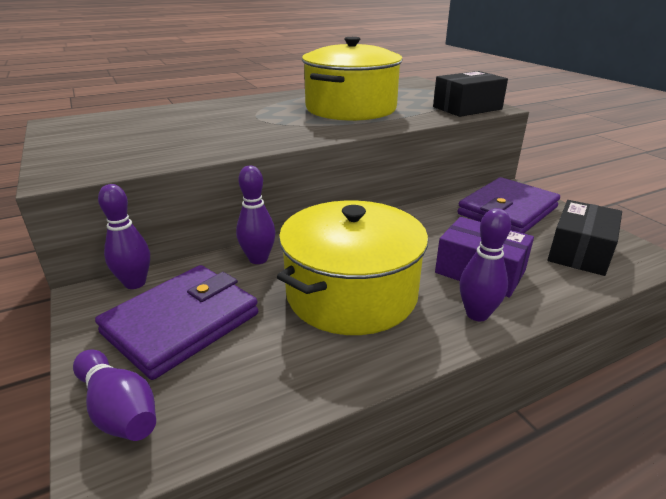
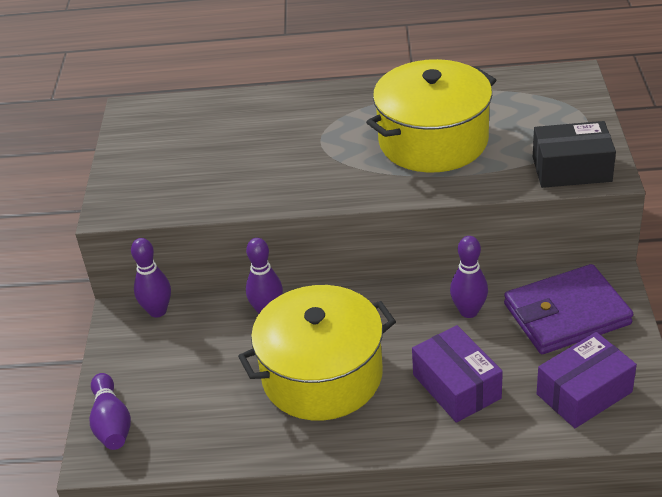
camera: 30 degrees right, 10 degrees up
(181, 323) = (176, 364): purple wallet -> none
(477, 314) = (411, 429): purple bowling pin -> purple bowling pin (469, 311)
(579, 252) = (584, 393): black box -> purple box

